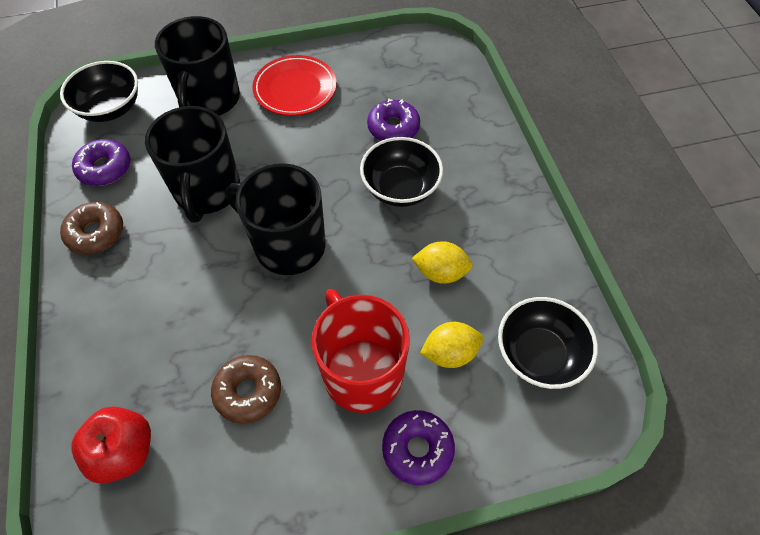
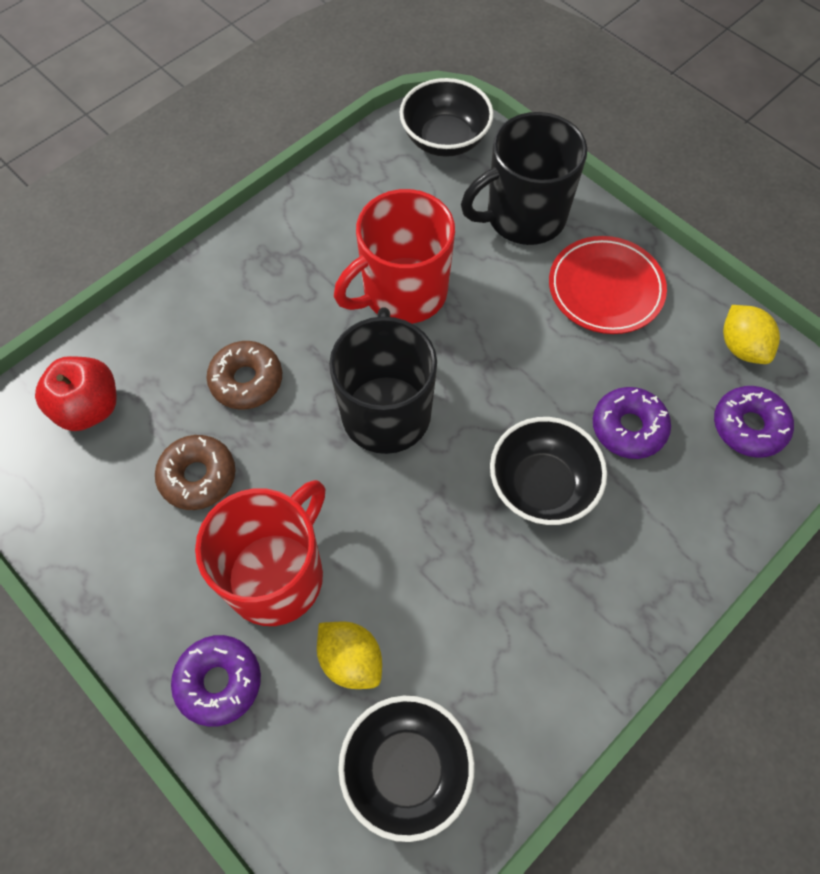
camera: 60 degrees right, 5 degrees up
(96, 233) = (291, 231): brown donut -> brown donut (246, 380)
(105, 168) = (369, 186): purple donut -> purple donut (749, 426)
(207, 191) = (402, 293): black mug -> red mug
(440, 272) = (451, 595): yellow lemon -> yellow lemon (741, 347)

